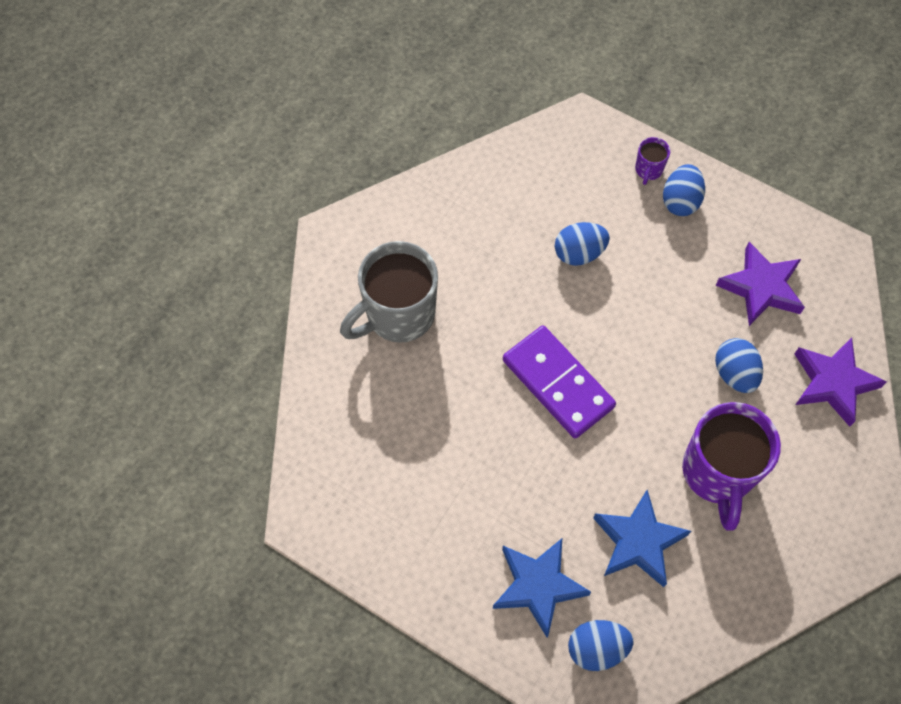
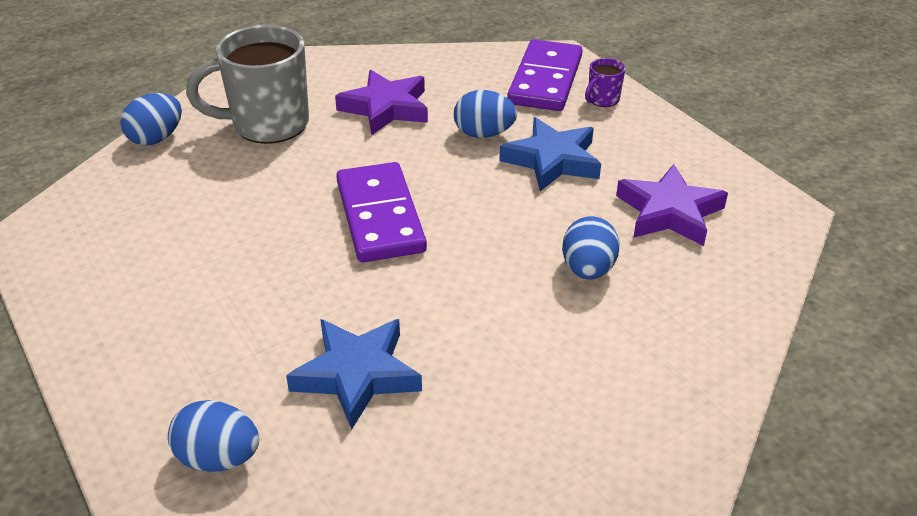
camera: 25 degrees right, 25 degrees down
(538, 586) = (206, 372): blue star -> blue star (552, 160)
(589, 161) = (545, 80): none -> purple domino
(680, 201) = (621, 128): blue egg -> blue egg (156, 138)
(717, 473) = (503, 347): purple mug -> none
(833, 383) = (709, 315): purple star -> purple star (386, 108)

